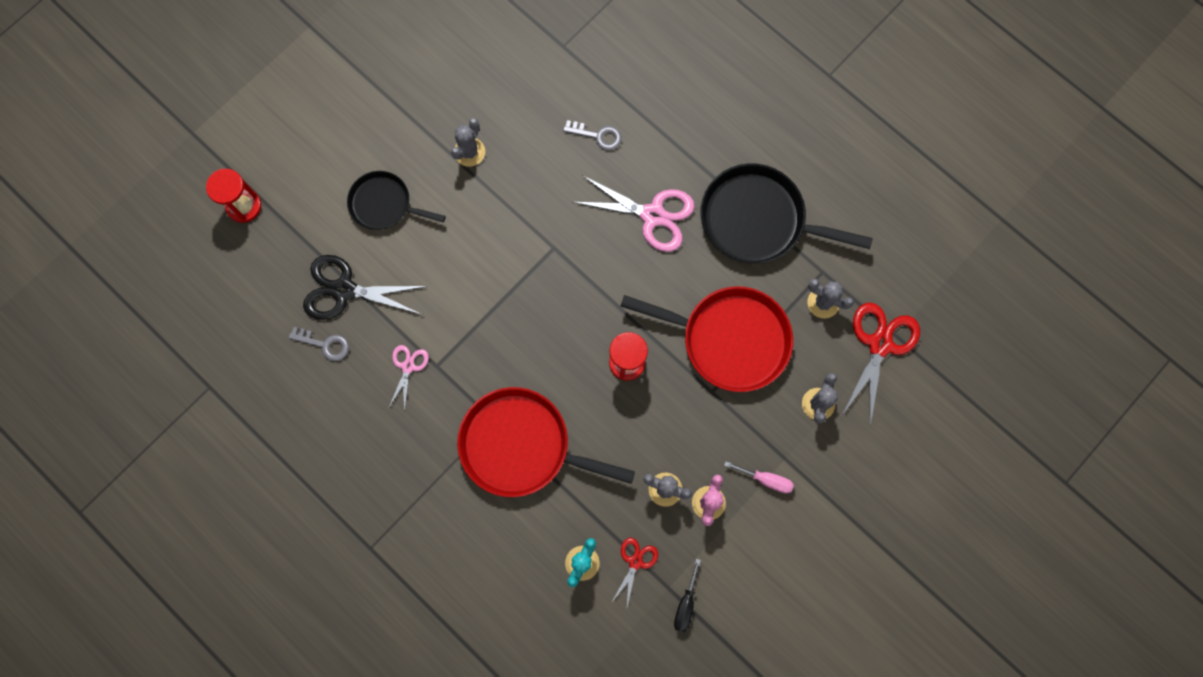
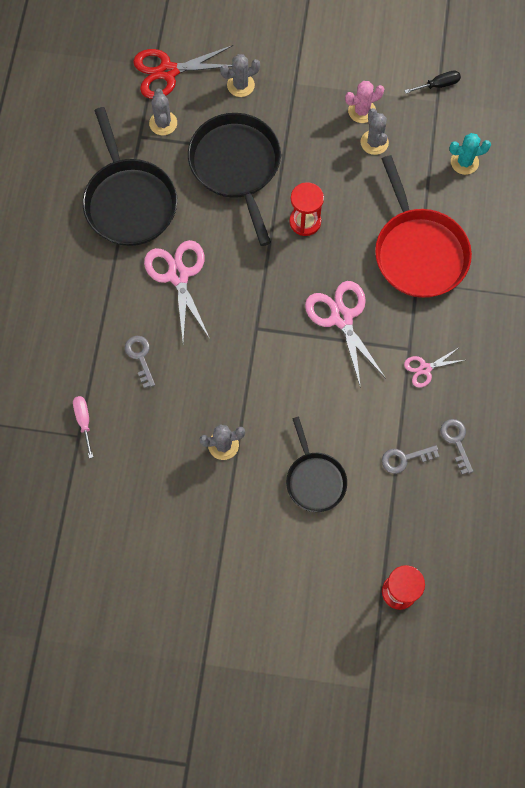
camera: 125 degrees left, 5 degrees down
(344, 290) = (404, 459): black scissors -> grey key
(509, 329) = (342, 318): none -> pink scissors
(635, 562) = (437, 130): red scissors -> none
(729, 339) = (236, 166): red pan -> black pan
(766, 480) = (318, 86): pink screwdriver -> pink screwdriver (84, 421)

